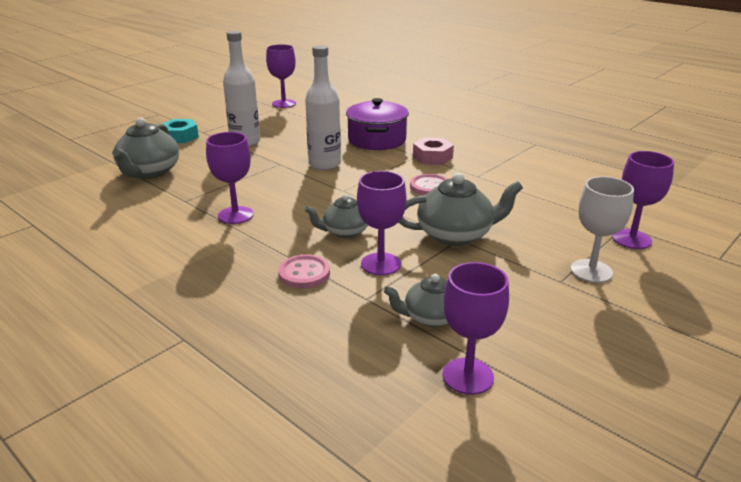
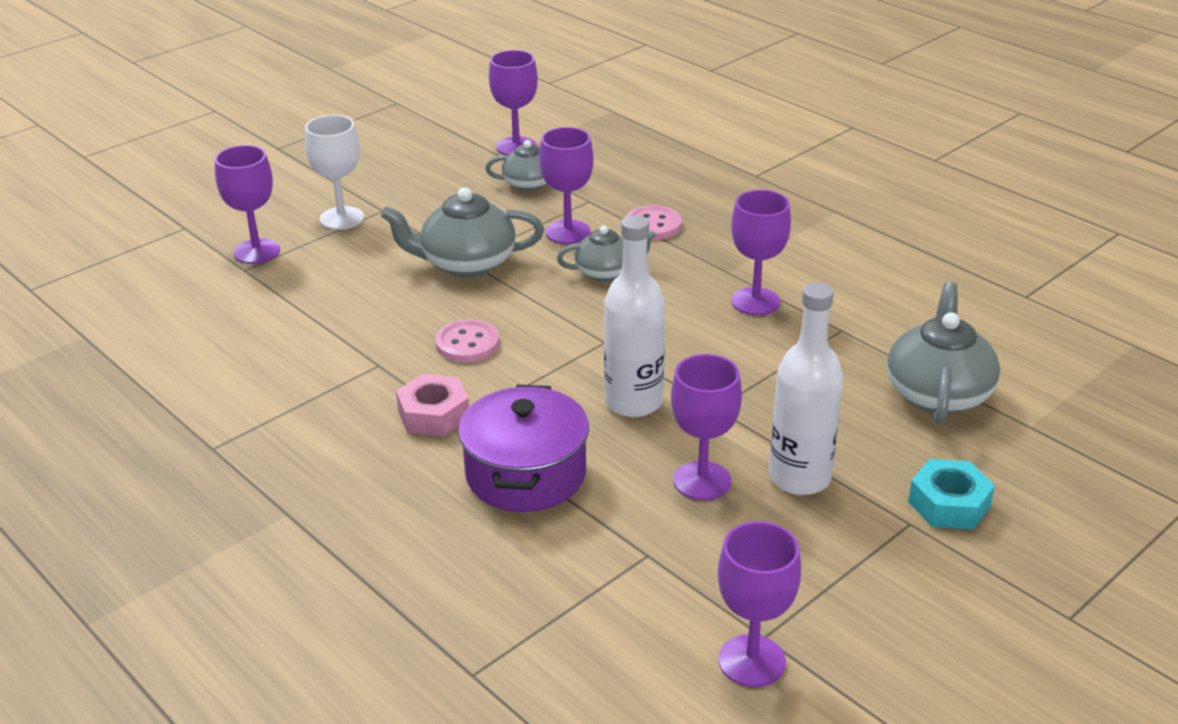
camera: 175 degrees left, 5 degrees up
(292, 140) = (702, 481): none -> purple goblet

